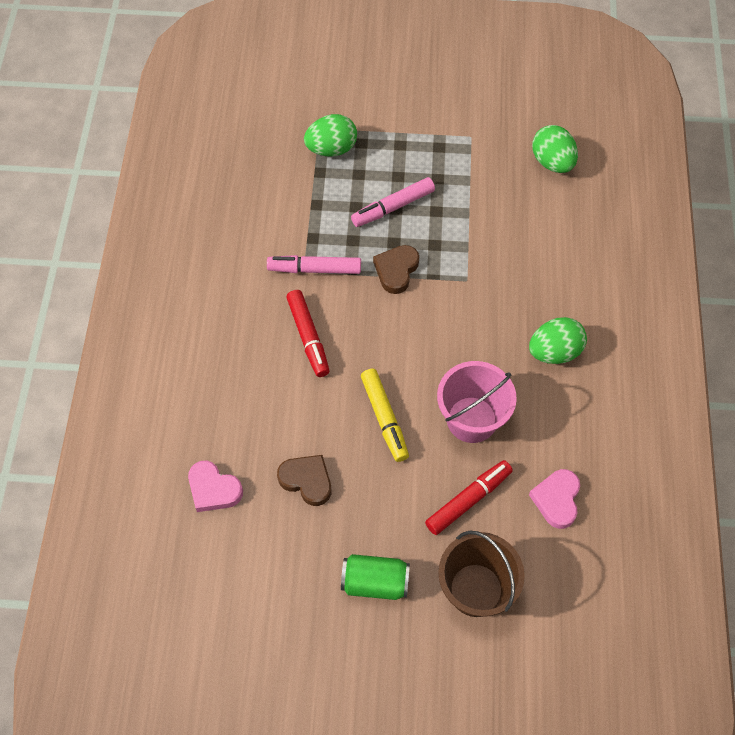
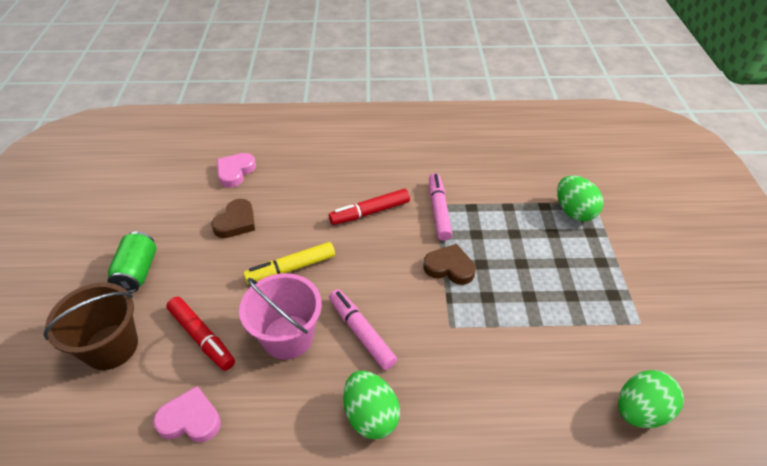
camera: 85 degrees right, 15 degrees down
(393, 207) = (522, 261): pink marker -> pink marker (361, 333)

